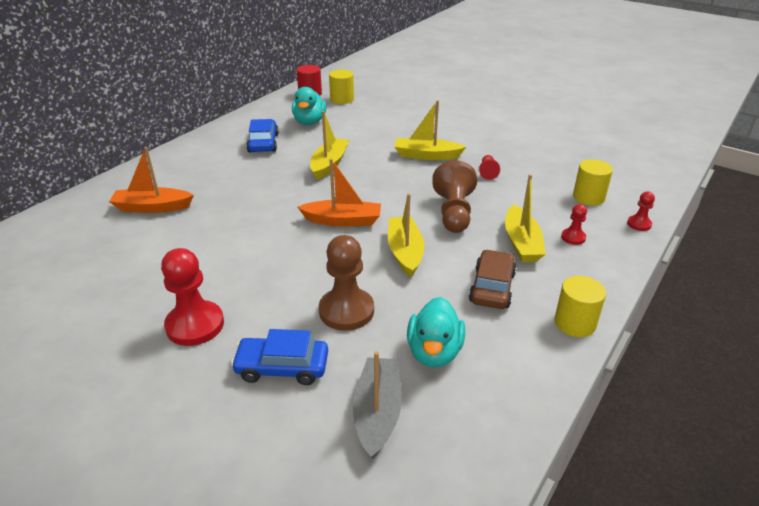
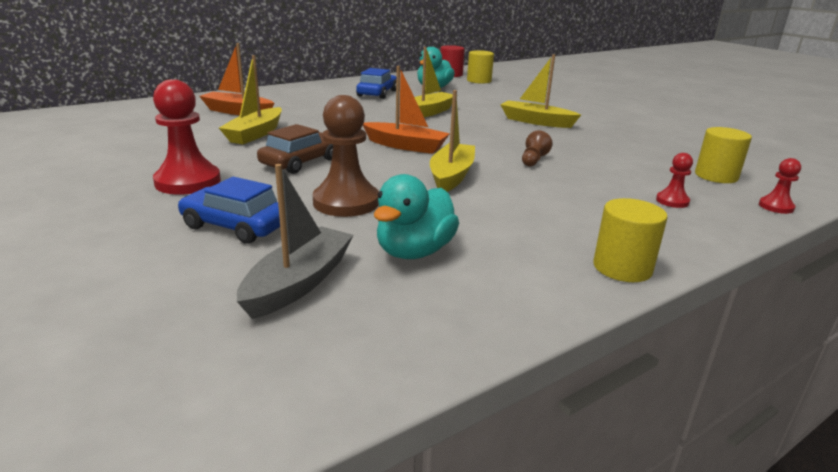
camera: 20 degrees right, 10 degrees down
(454, 213) = (533, 160): brown pawn -> brown pawn, size x0.50
(487, 172) = (598, 141): red pawn -> none
(492, 287) = (532, 218): brown car -> brown car (300, 162)
(521, 243) = (599, 193): yellow boat -> yellow boat (255, 134)

